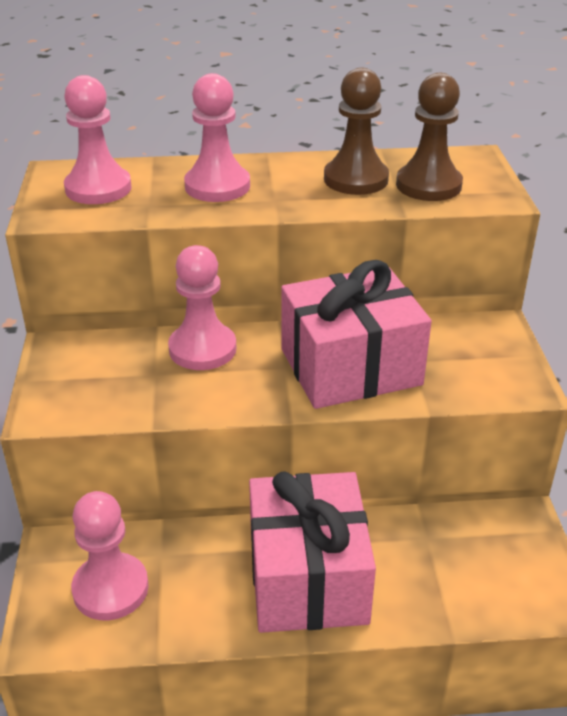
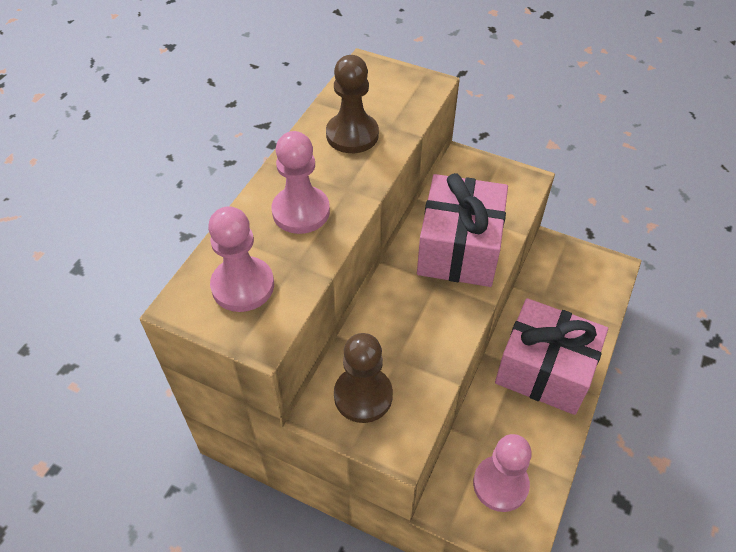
camera: 60 degrees left, 15 degrees up
(202, 349) = (387, 319): pink pawn -> none
(428, 185) = (389, 105): brown pawn -> brown pawn (363, 396)

